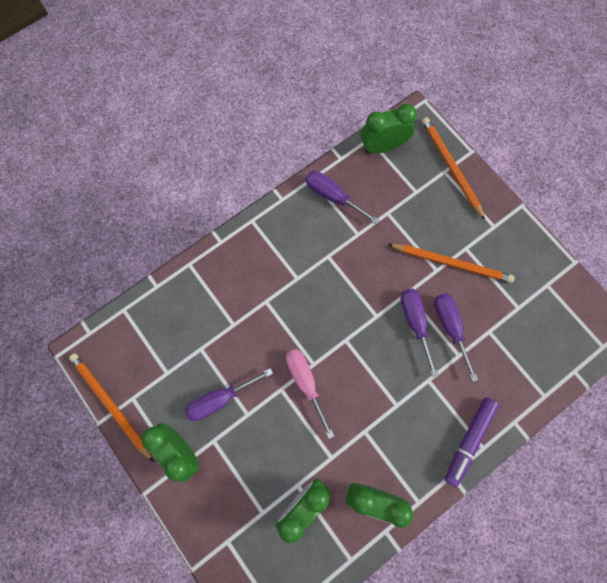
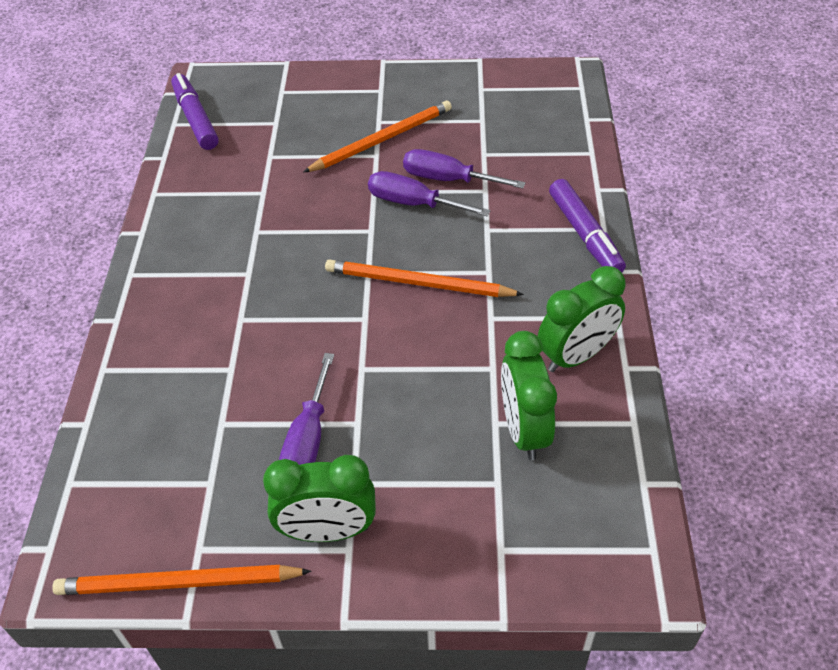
camera: 50 degrees left, 25 degrees down
(305, 382) = (378, 339): pink screwdriver -> none
(332, 196) = (195, 188): purple screwdriver -> none
(383, 146) = (196, 119): green clock -> purple marker
(451, 167) = (283, 84): orange pencil -> orange pencil (418, 283)

